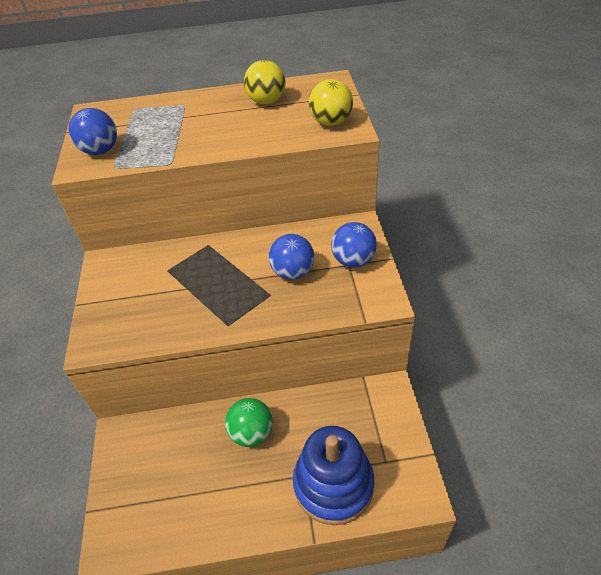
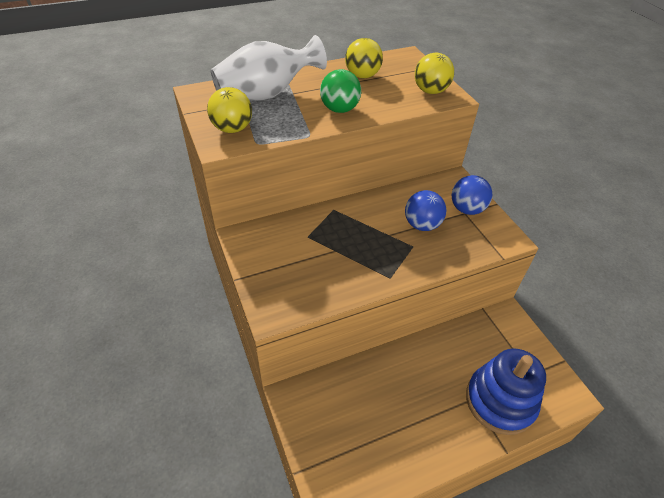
camera: 20 degrees left, 0 degrees up
(100, 151) = (232, 129): blue ball -> yellow ball
(155, 117) = (266, 94): none -> white vase
(251, 433) = (412, 372): green ball -> green ball (339, 109)

